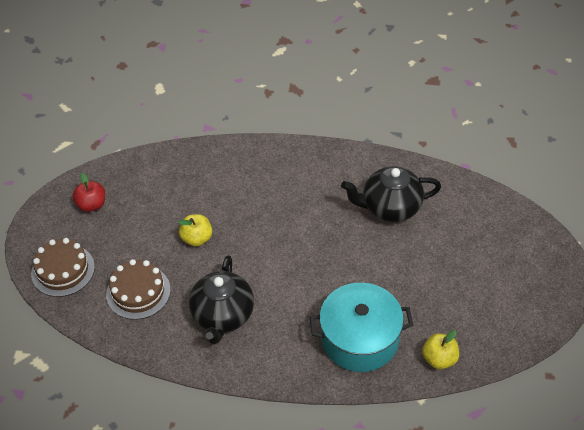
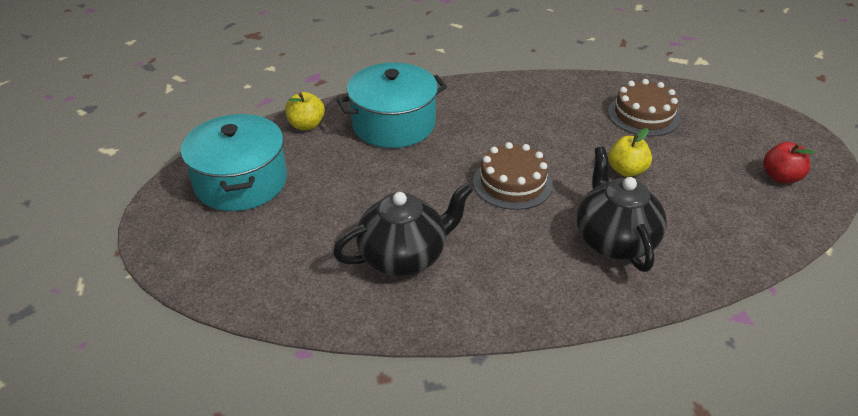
camera: 160 degrees right, 10 degrees down
(63, 270) = (737, 116): brown cake -> brown cake (512, 183)
(223, 316) = (543, 114): black teapot -> black teapot (614, 240)
(501, 303) = (241, 182): none -> turquoise pot

